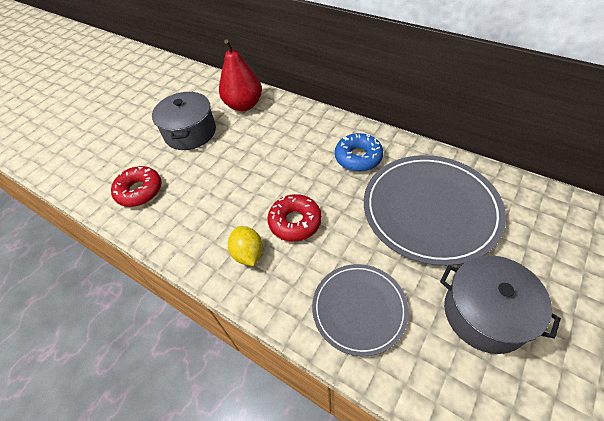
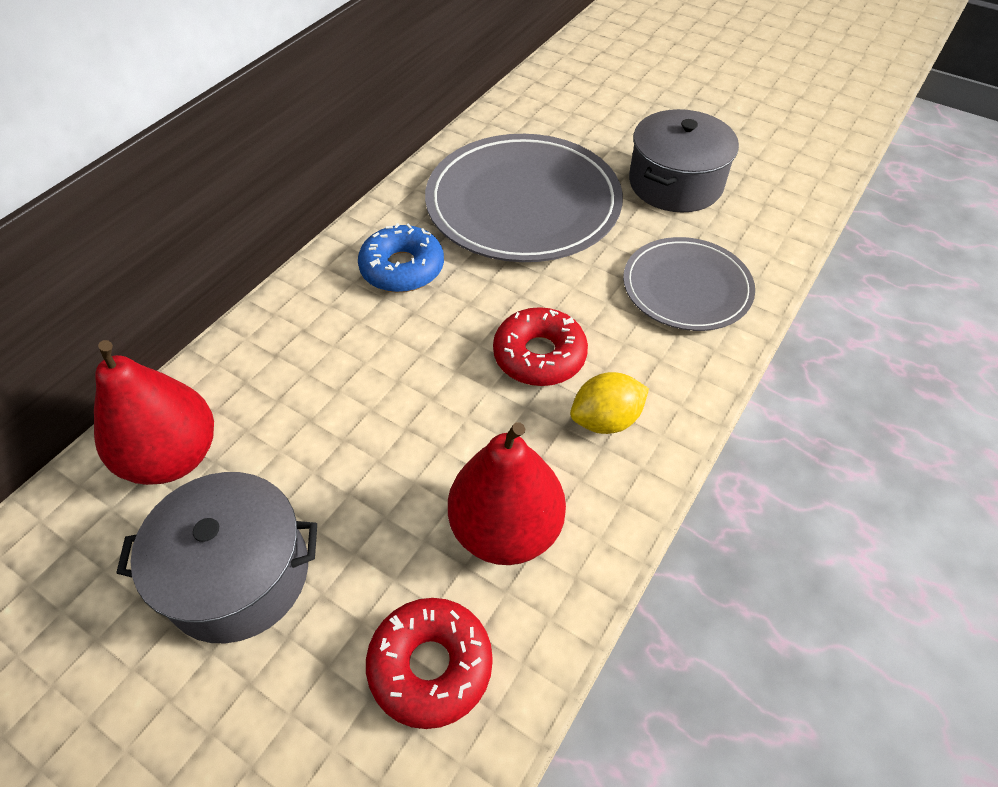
camera: 95 degrees left, 0 degrees up
(191, 212) = (506, 529): none -> red pear

